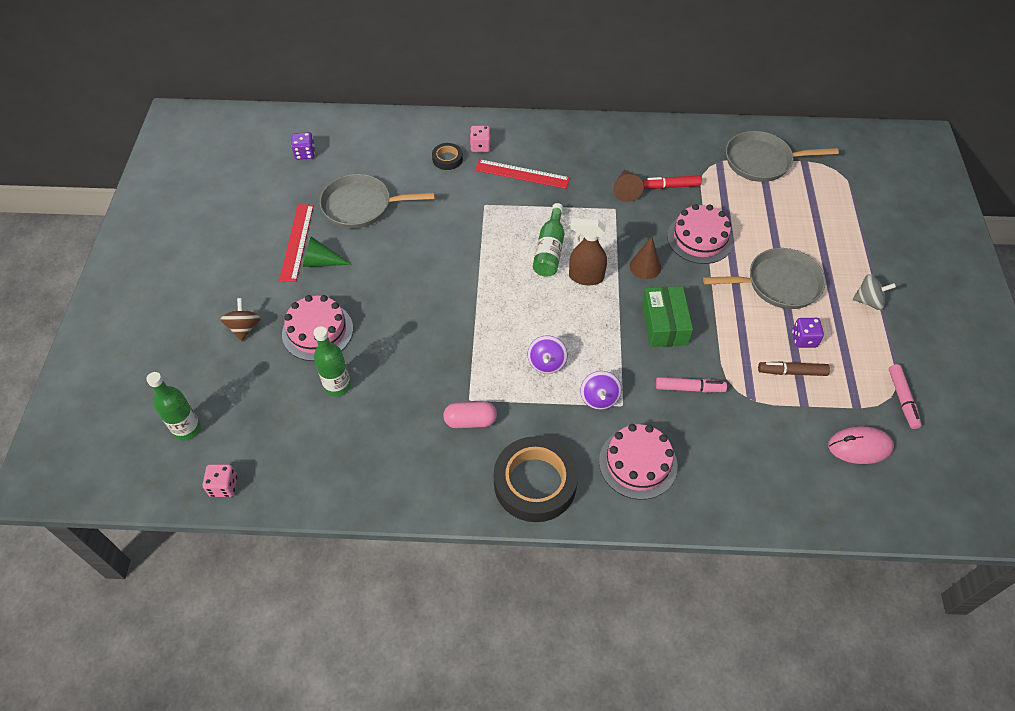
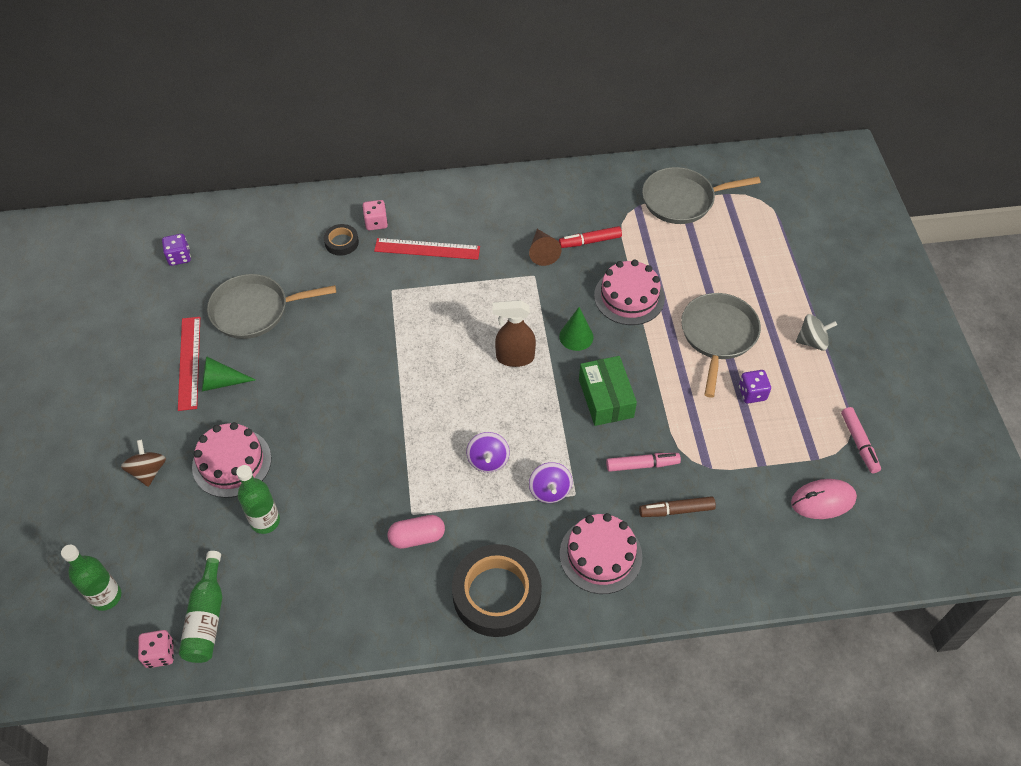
camera: 10 degrees left, 0 degrees up
(550, 250) = (471, 332): green bottle -> green bottle (207, 617)
(645, 266) = (576, 336): brown cone -> green cone
(778, 284) = (718, 336): grey pan -> grey pan turned 60 degrees counterclockwise
(791, 372) = (744, 431): brown marker -> brown marker (676, 510)

